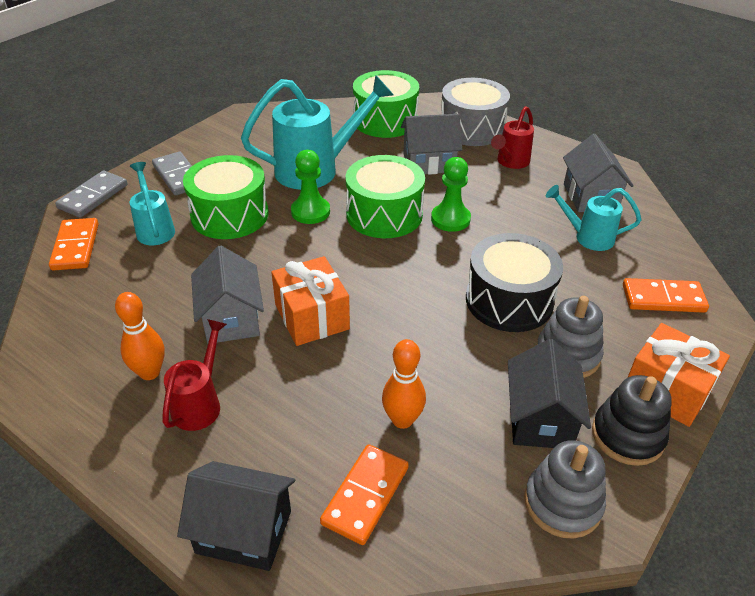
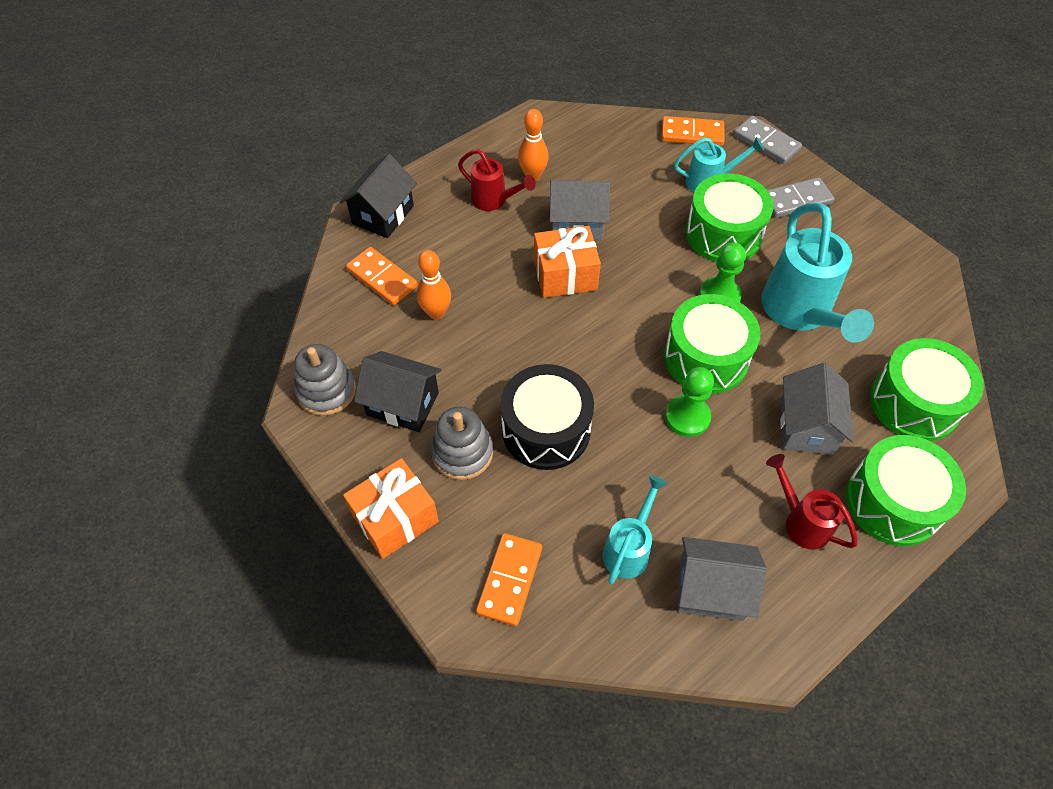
camera: 105 degrees right, 15 degrees up
(471, 128) = (893, 502): grey drum -> green drum
(627, 435) = (363, 461): black stacking toy -> none

